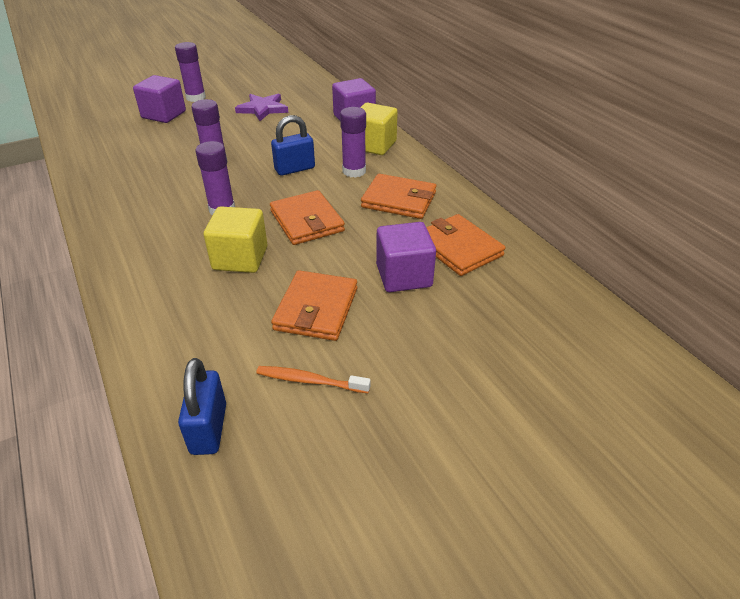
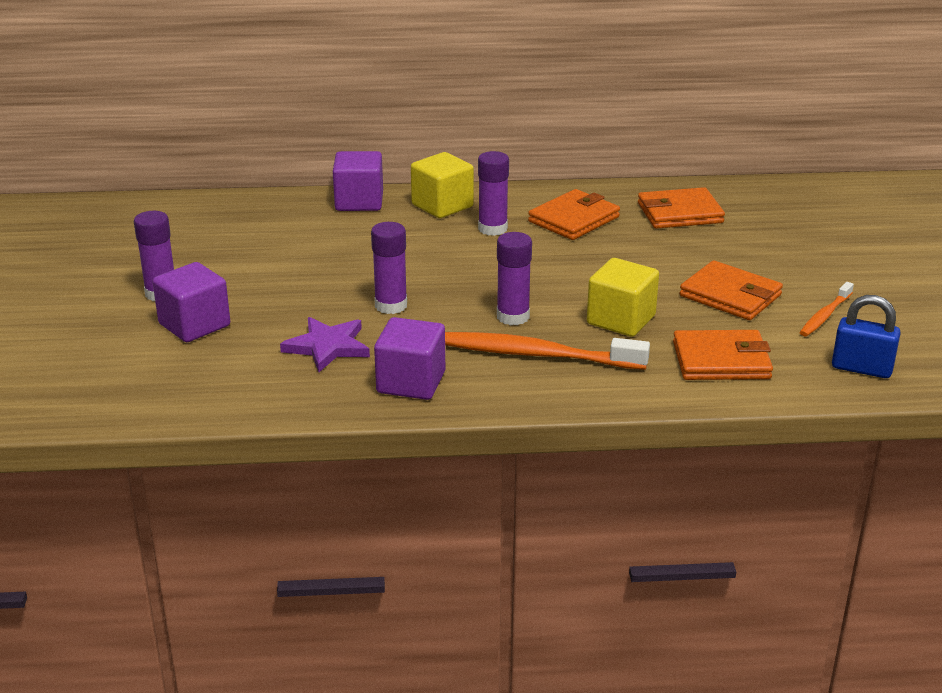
camera: 65 degrees left, 10 degrees down
(169, 232) = (537, 355): none -> orange toothbrush
(263, 109) = (262, 252): purple star -> purple star (327, 347)
(294, 169) = (455, 260): blue padlock -> none
(307, 221) = (576, 273): orange wallet -> orange wallet (721, 360)
(404, 276) = (705, 246): purple cube -> purple cube (411, 382)

